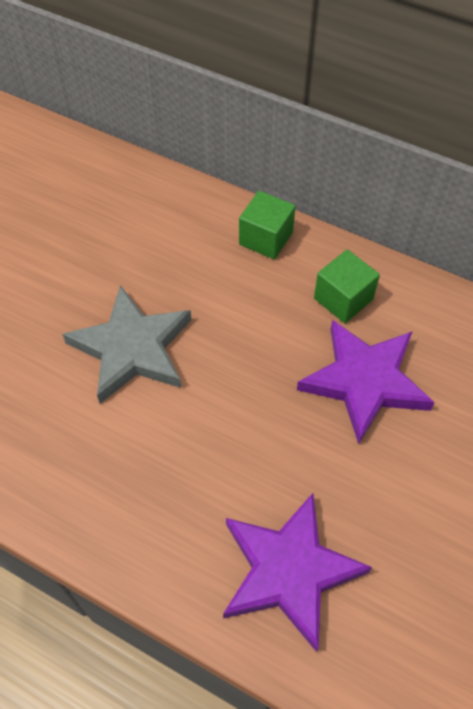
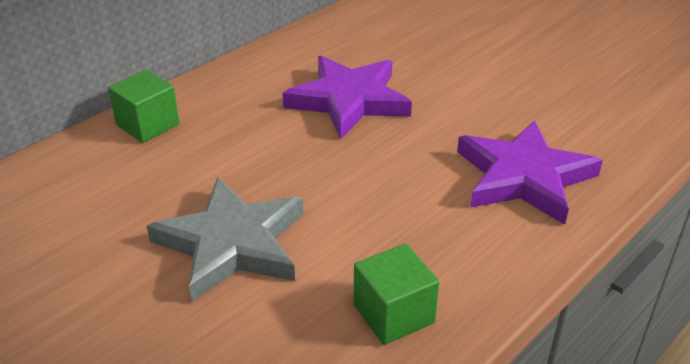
camera: 75 degrees left, 20 degrees down
(343, 299) = (253, 94): green cube -> green cube (393, 314)

